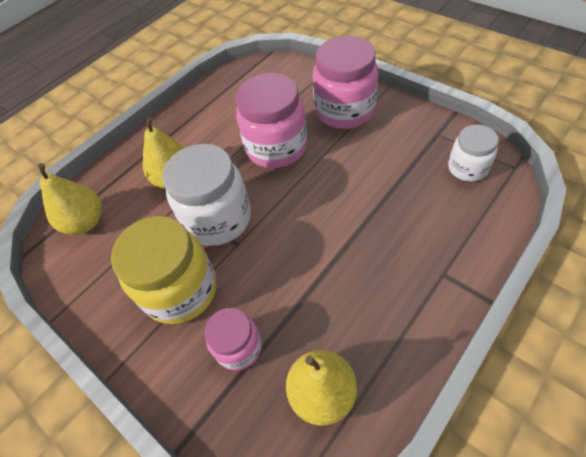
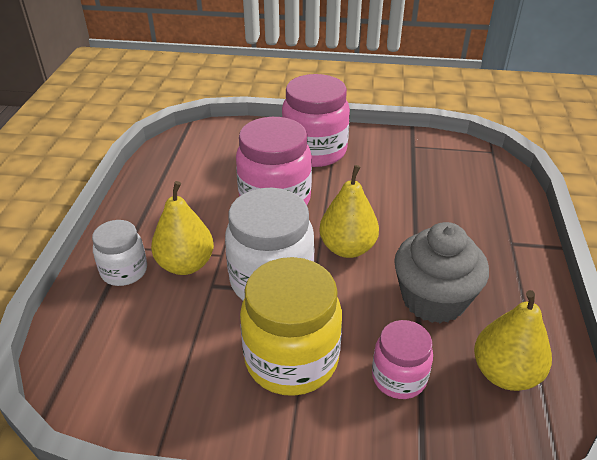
camera: 40 degrees left, 15 degrees down
(86, 222) = (105, 348): yellow pear -> yellow pear (347, 248)
(323, 294) = (433, 299): none -> grey cupcake
(467, 168) = (458, 163): white jar -> white jar (124, 271)

